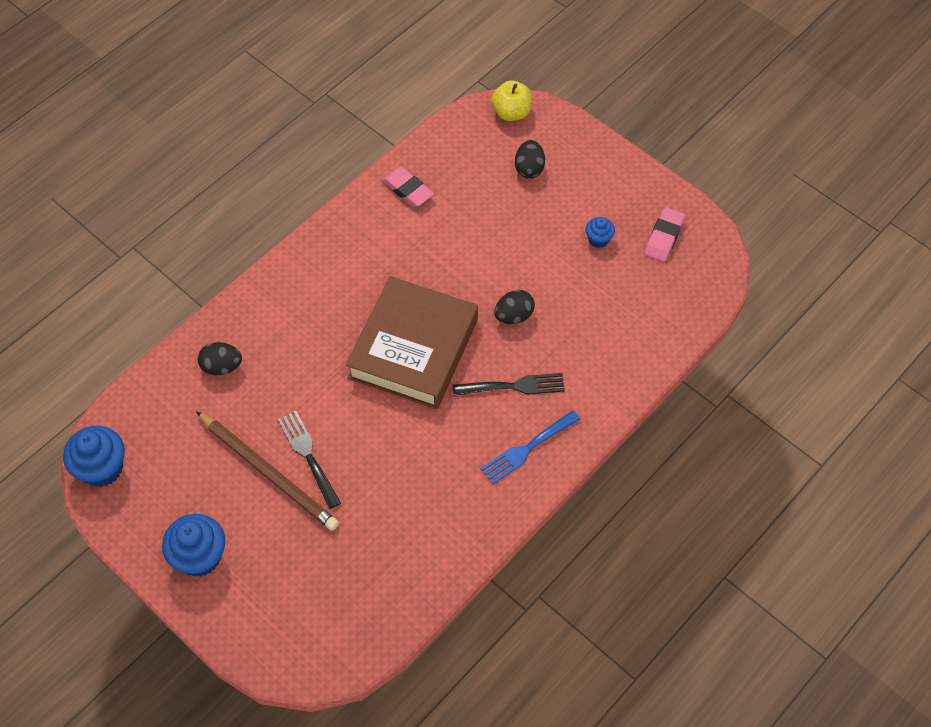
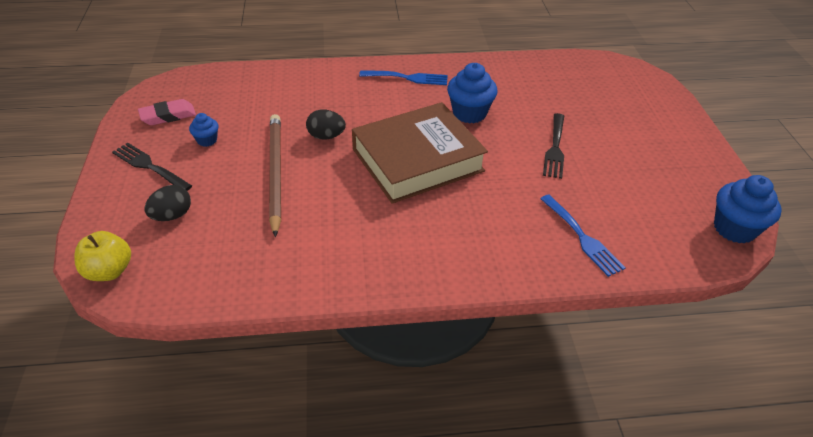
camera: 140 degrees left, 15 degrees down
(199, 557) = (675, 141): blue cupcake -> blue cupcake (469, 113)
(222, 367) = (582, 237): black egg -> blue fork
(268, 473) = (592, 155): brown pencil -> brown pencil (275, 172)
(407, 190) = (284, 269): pink eraser -> none
(514, 386) = (377, 105): black fork -> black fork (149, 166)

